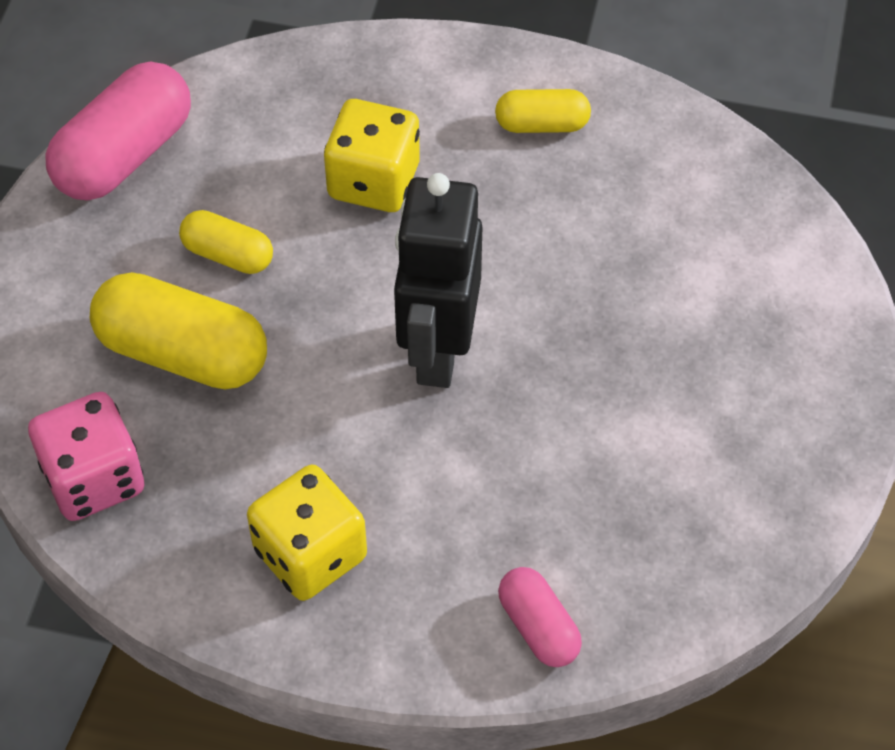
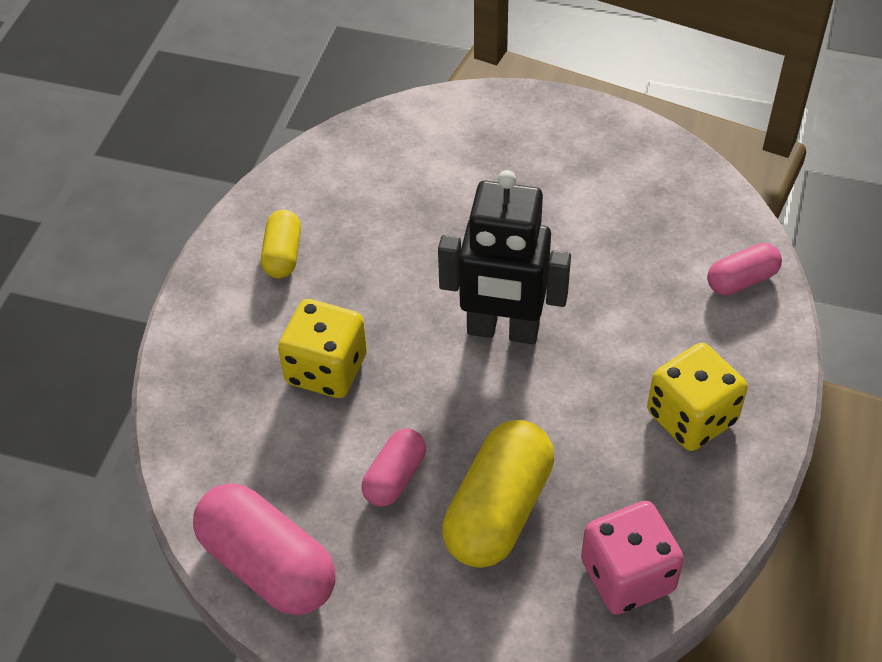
camera: 85 degrees left, 5 degrees down
(228, 254) = (394, 477): yellow capsule -> pink capsule

